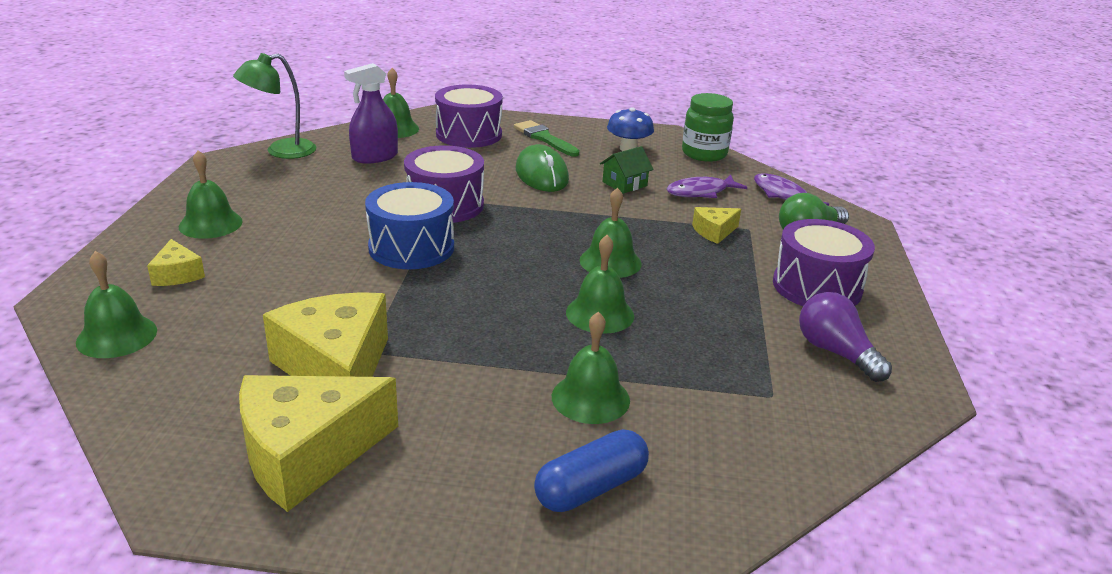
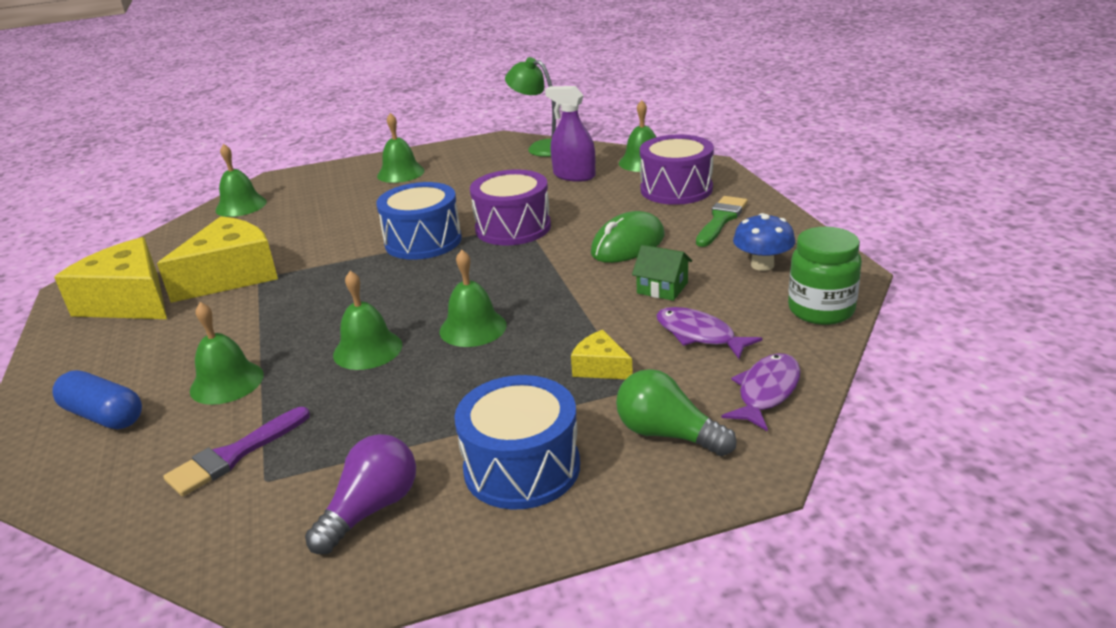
camera: 70 degrees right, 0 degrees up
(177, 274) = (324, 191): yellow cheese -> none
(724, 407) = (234, 455): none -> purple brush
(816, 287) = (522, 467): purple drum -> blue drum

